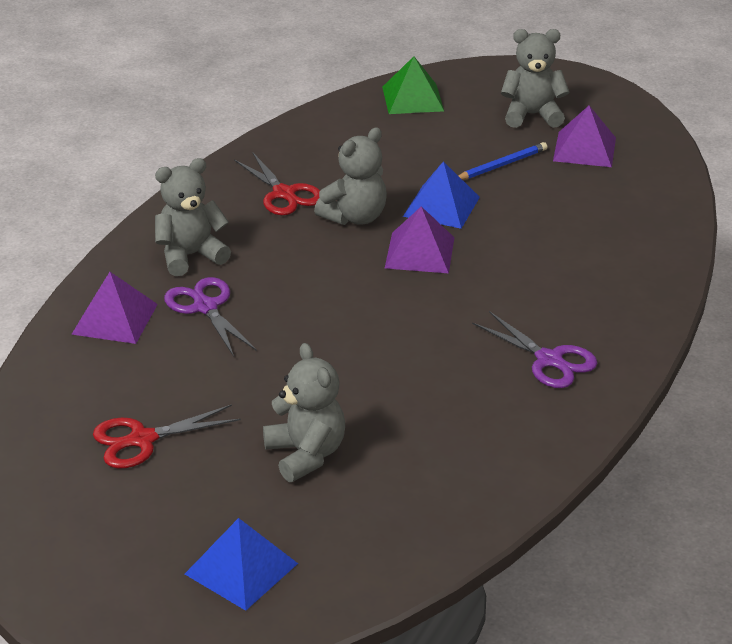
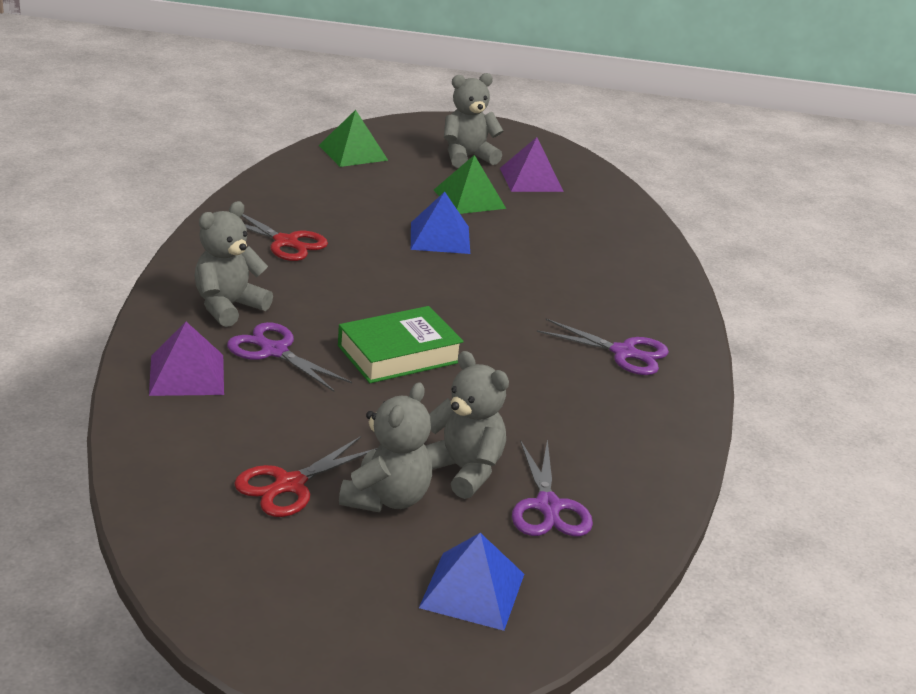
camera: 25 degrees left, 5 degrees down
(320, 327) = (399, 354): none -> green book
(355, 217) = (367, 255): grey teddy bear -> grey teddy bear (386, 498)
(363, 504) = (548, 506): none -> purple scissors
(419, 252) = (447, 278): purple pyramid -> none
(501, 165) = (469, 199): blue pencil -> green pyramid

